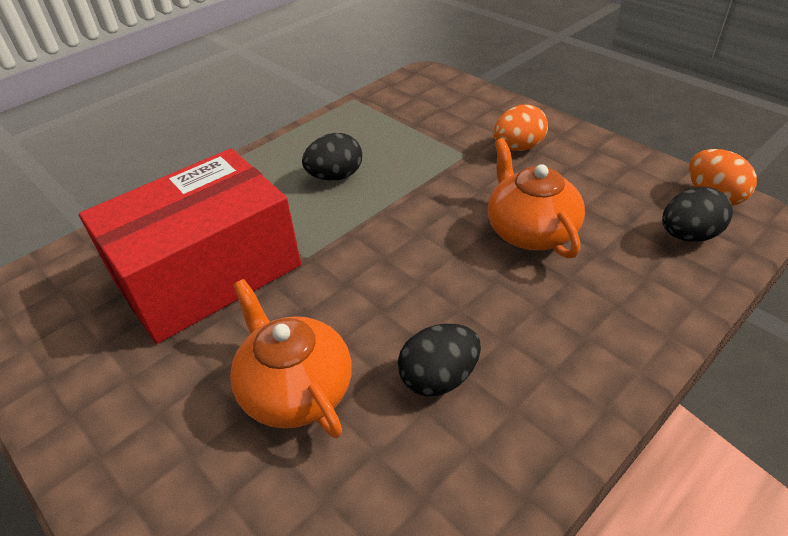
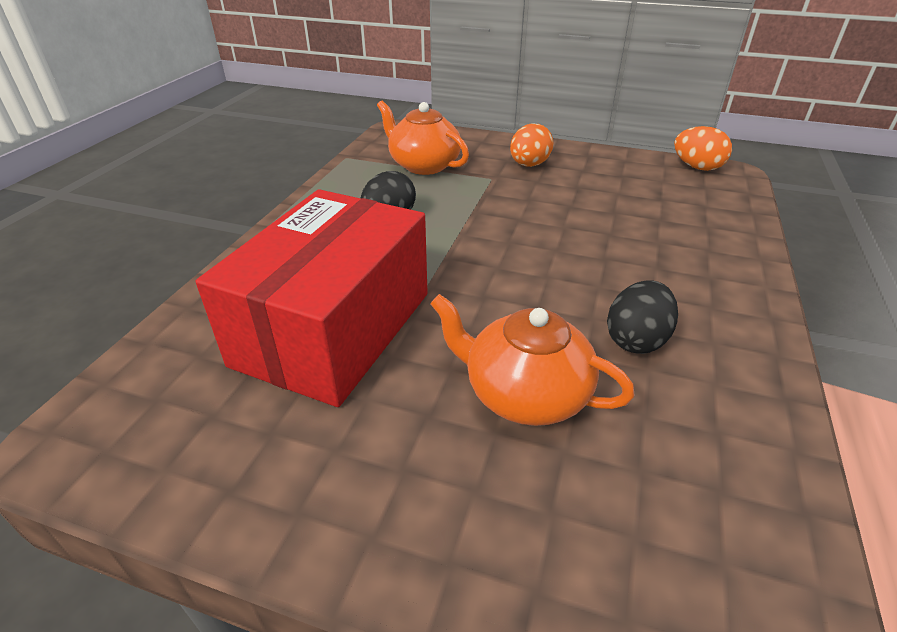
camera: 30 degrees left, 5 degrees down
(530, 231) = (597, 218): orange teapot -> orange teapot (423, 165)
(688, 235) = (706, 194): black egg -> none

